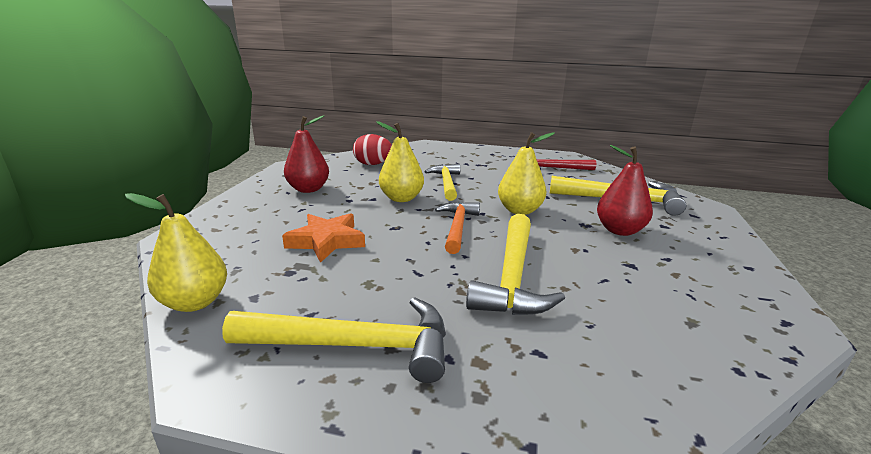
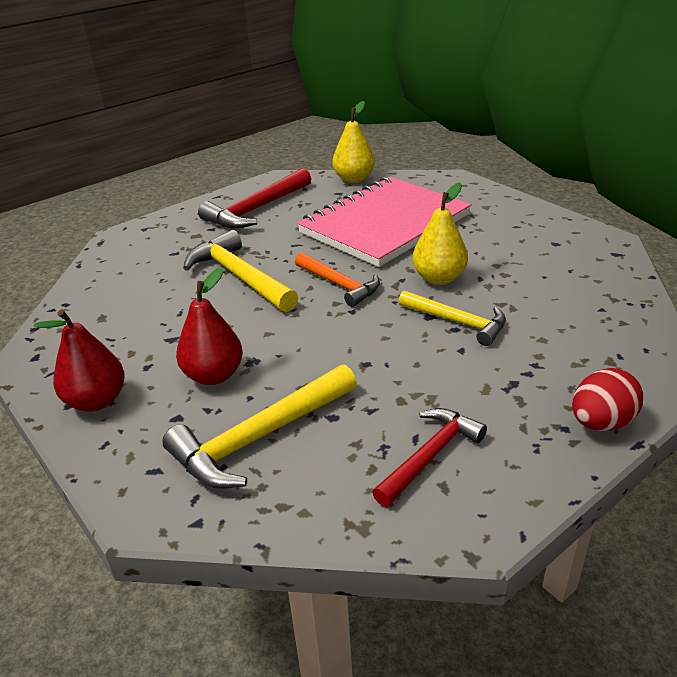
camera: 130 degrees right, 10 degrees up
(308, 189) = (514, 237): red pear -> red pear (96, 401)
(326, 241) = (384, 224): orange star -> pink notebook
(354, 345) = (257, 209): yellow hammer -> red hammer
(373, 164) = (578, 293): red egg -> red egg (601, 422)
(519, 210) = (329, 336): yellow pear -> none

